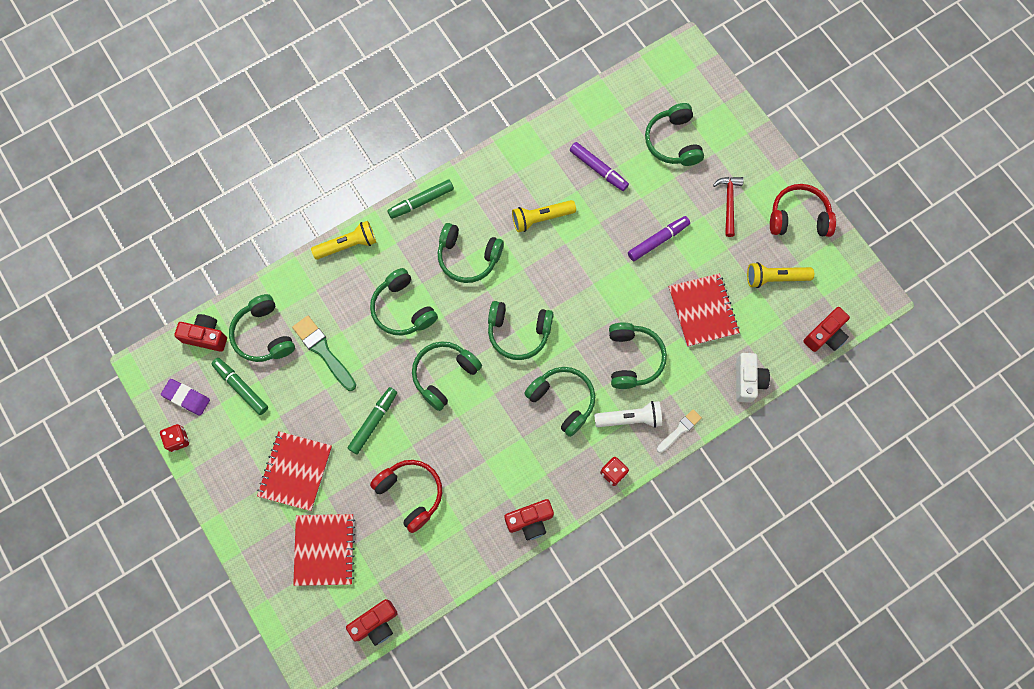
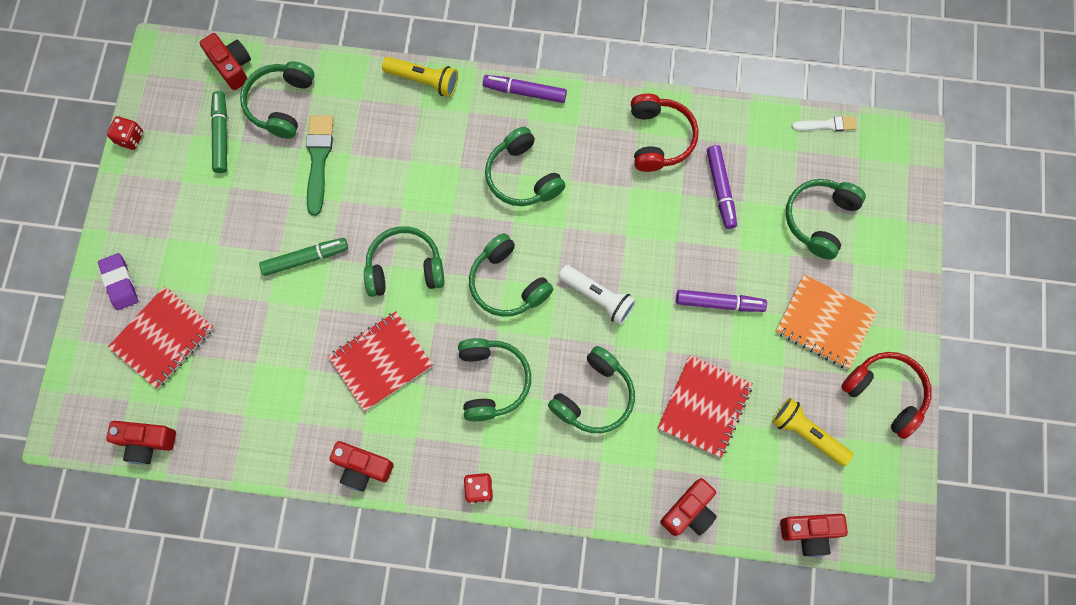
camera: 40 degrees right, 0 degrees up
(186, 398) = (169, 107): purple eraser -> purple eraser (120, 283)
(295, 471) = (200, 247): red notebook -> red notebook (381, 361)
(402, 309) = (421, 177): green headphones -> none
(410, 494) = (280, 351): red headphones -> red headphones (659, 138)
(421, 201) = (524, 92): green marker -> purple marker
(541, 218) = (623, 193): yellow flashlight -> none
(630, 418) = (540, 451): white flashlight -> white flashlight (598, 297)
(680, 430) = (579, 503): white brush -> white brush (827, 125)
(729, 203) = (824, 322): red hammer -> orange notebook
(747, 380) = (689, 511): white camera -> red camera

